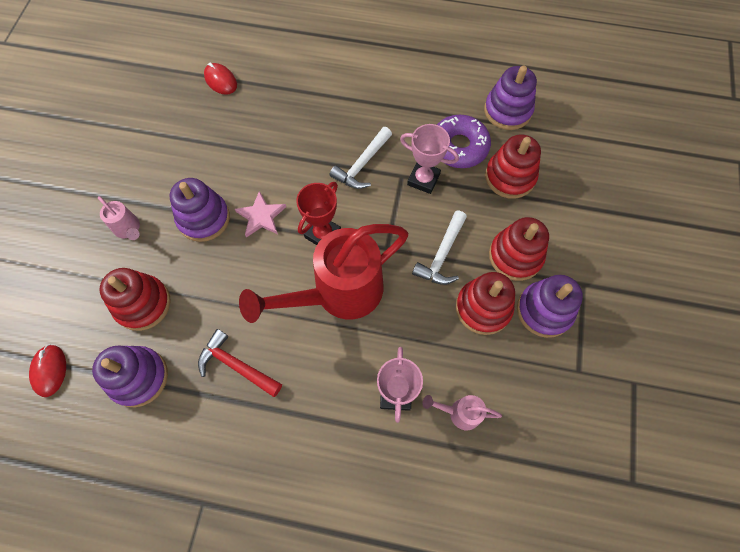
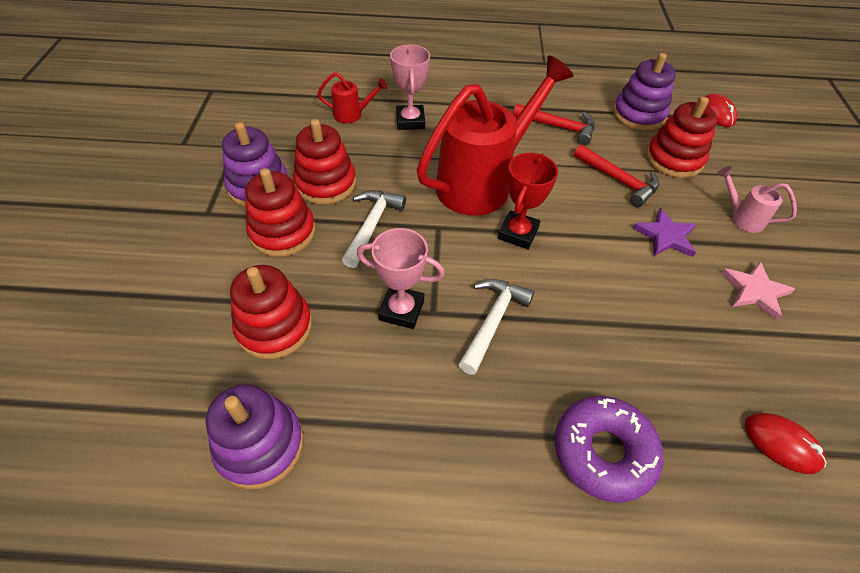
camera: 170 degrees right, 15 degrees down
(204, 218) = (666, 236): purple stacking toy -> purple star
(211, 282) = (618, 180): none -> red hammer
(261, 216) = (599, 244): pink star -> pink star (755, 291)
(459, 147) = (350, 366): purple donut -> purple donut (603, 452)
(459, 413) = (352, 115): pink watering can -> red watering can

